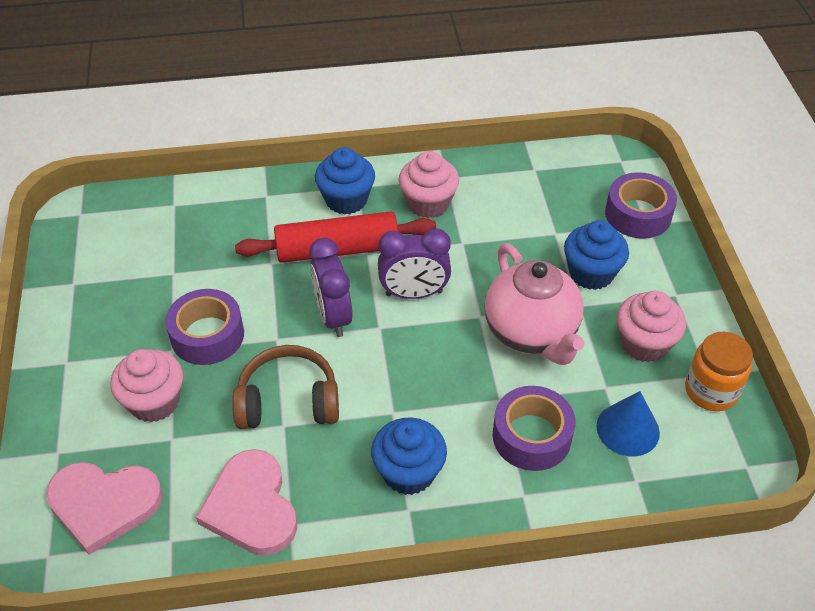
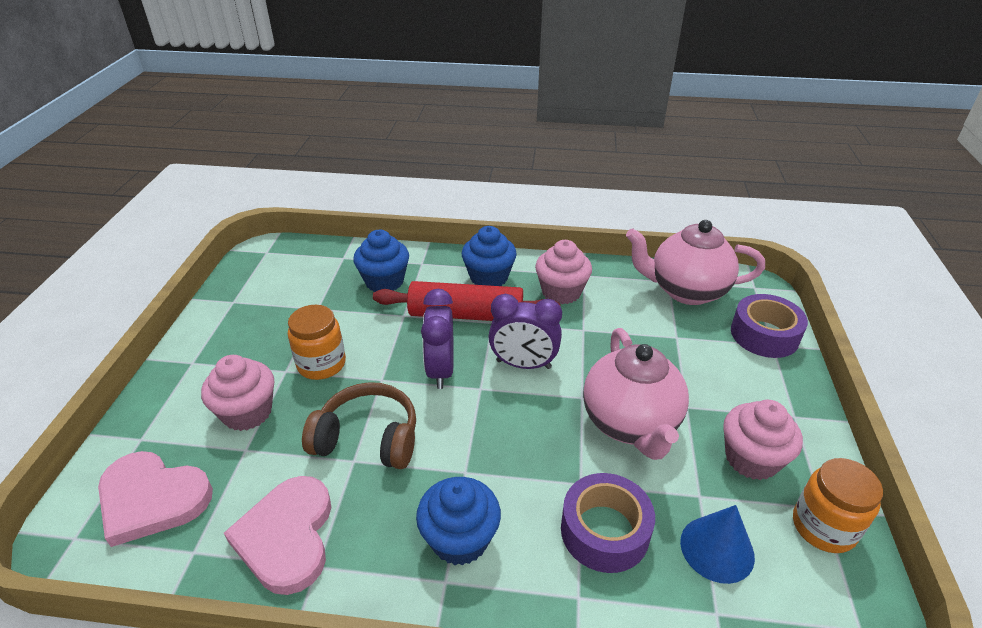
camera: 15 degrees right, 10 degrees down
(207, 335) = (321, 364): purple tape -> orange jar
(554, 178) = (686, 291): none -> pink teapot
(591, 273) = (706, 379): blue cupcake -> blue cupcake (384, 281)

